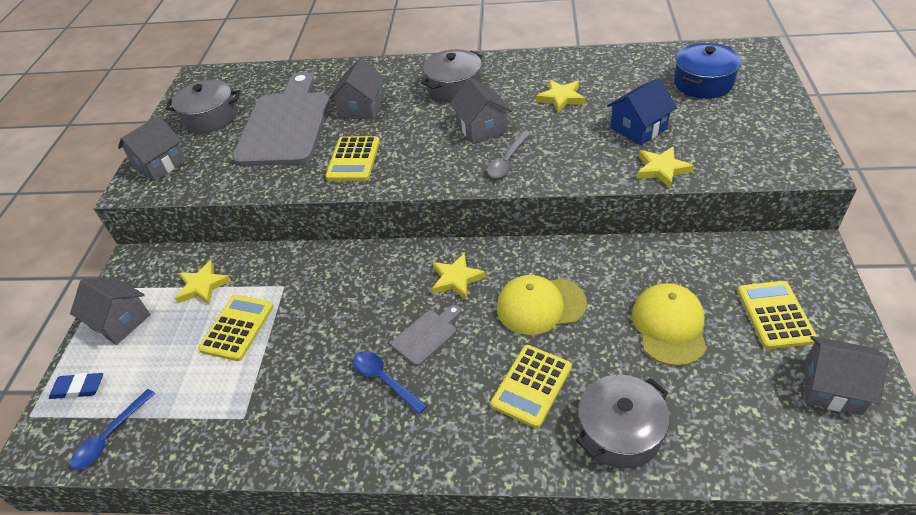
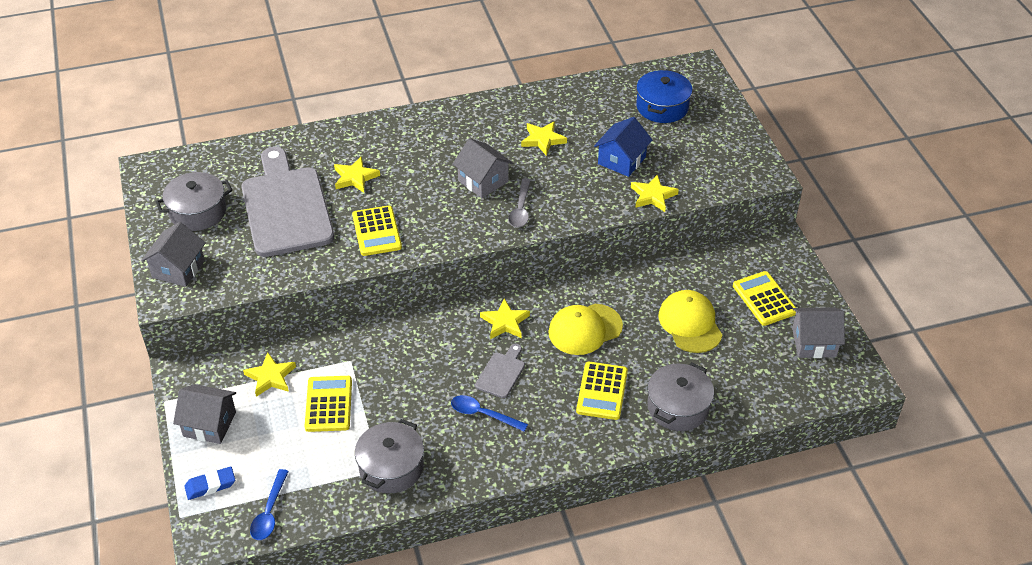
camera: 25 degrees left, 0 degrees up
(362, 108) = (355, 177): grey house -> yellow star
(454, 87) = (436, 142): grey pot -> grey pot (391, 467)

